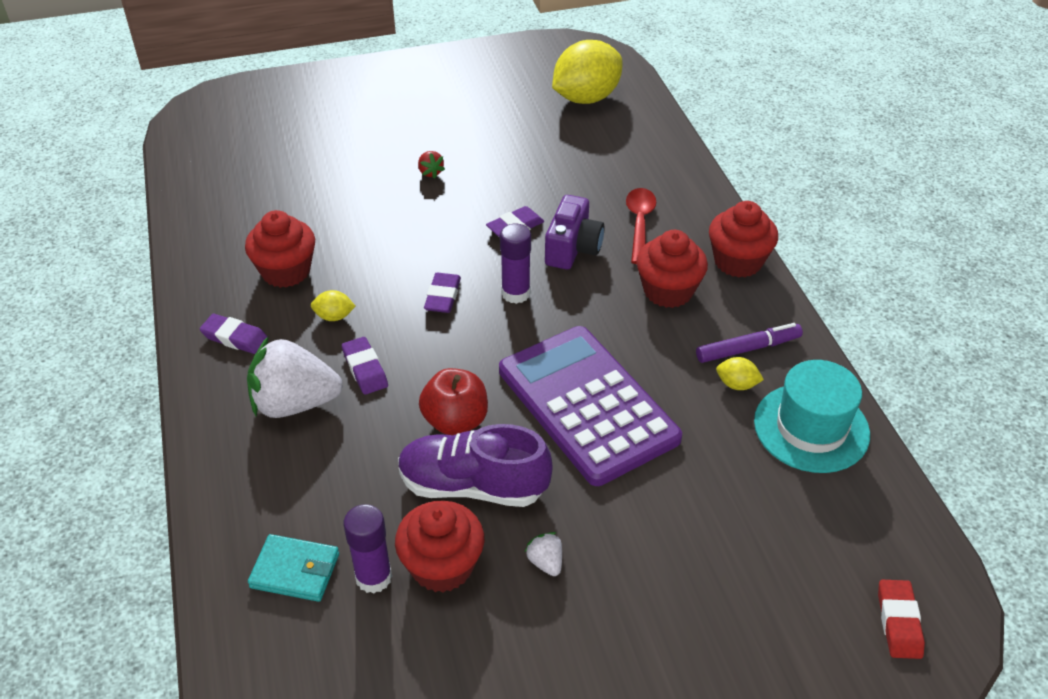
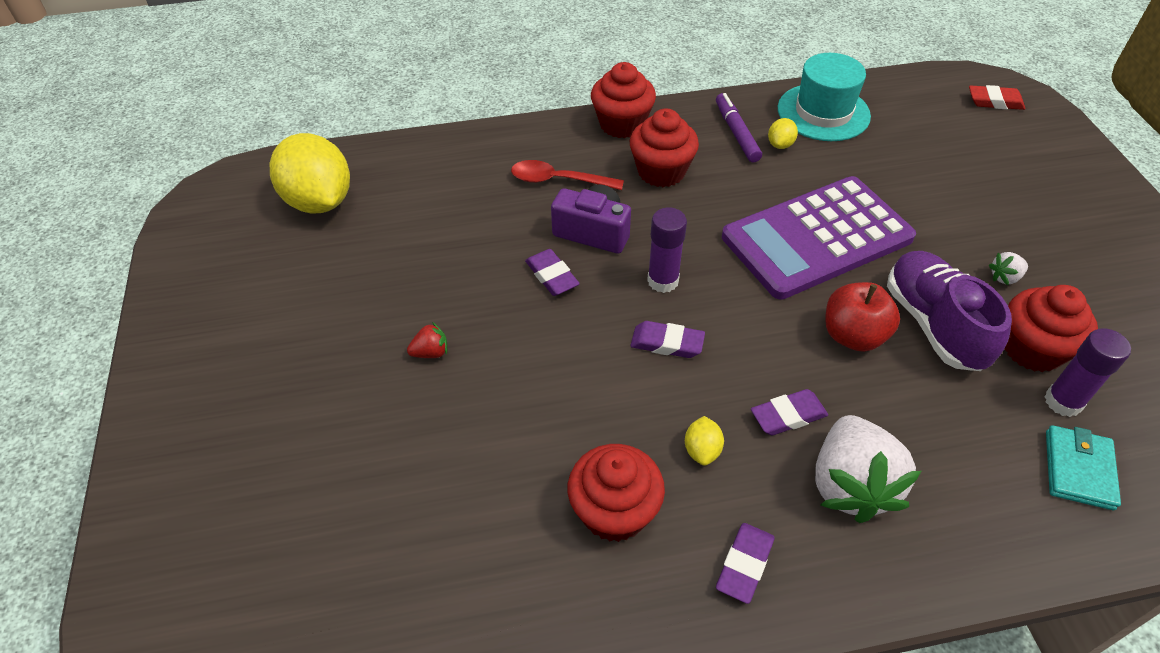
camera: 85 degrees left, 5 degrees up
(473, 486) = (933, 324): purple shoe -> purple shoe turned 150 degrees clockwise

